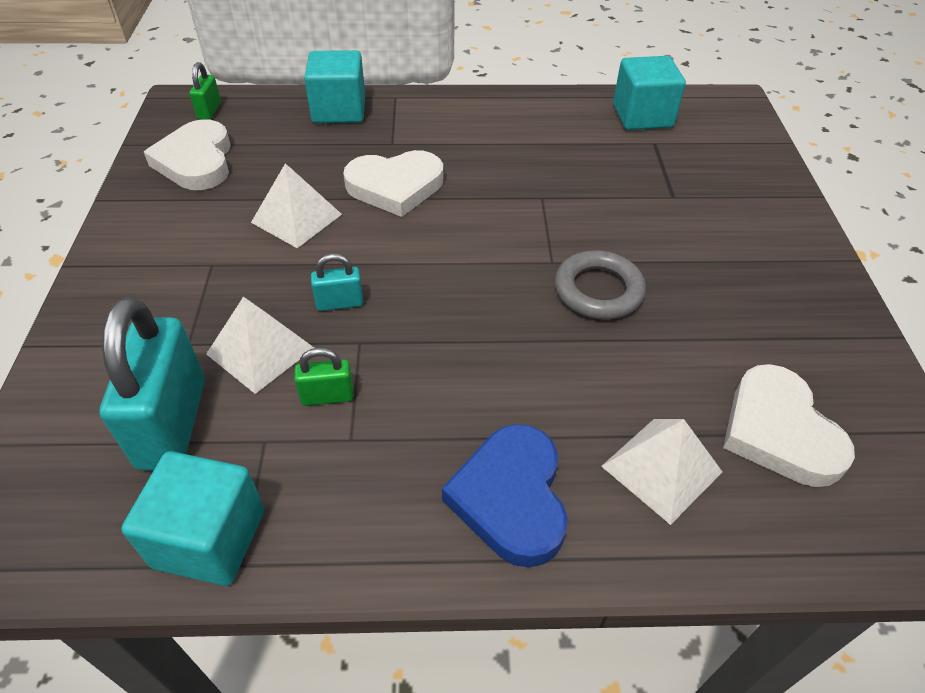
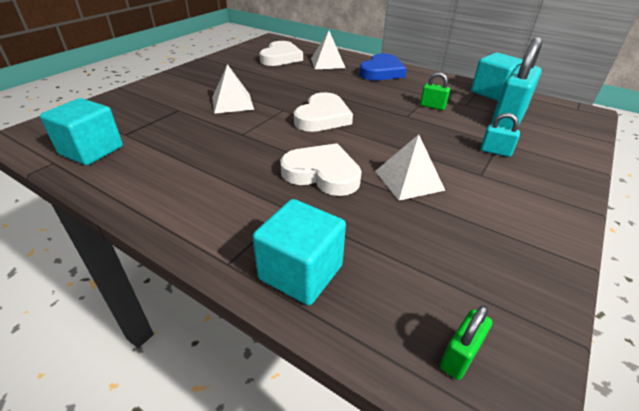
camera: 145 degrees left, 10 degrees down
(196, 161) = (486, 271): white heart -> white heart (322, 117)
(260, 351) = (459, 128): white pyramid -> white pyramid (232, 103)
(340, 303) = (407, 130): turquoise padlock -> turquoise padlock (495, 151)
(598, 290) = (279, 96): grey ring -> none

